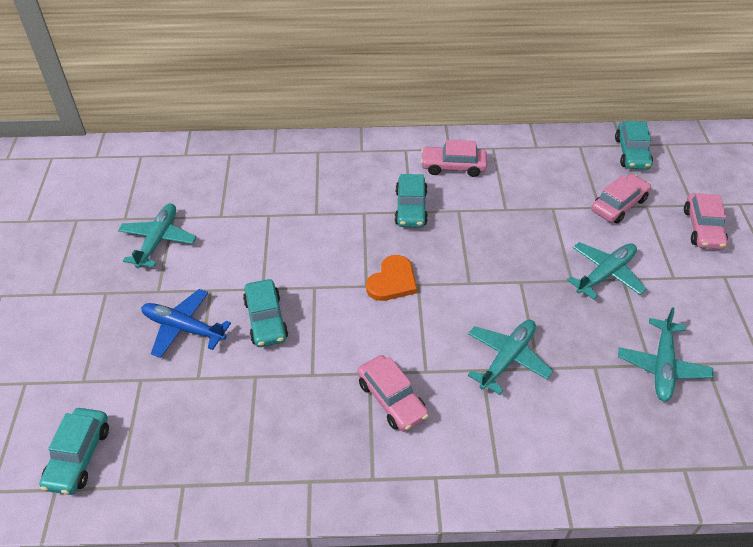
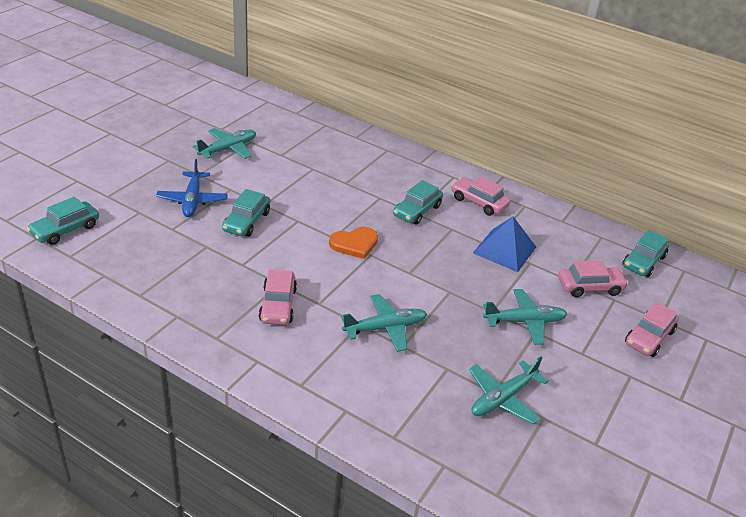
camera: 30 degrees right, 10 degrees down
(184, 328) = (192, 200): blue plane -> blue plane turned 150 degrees counterclockwise
(521, 206) = (504, 250): none -> blue pyramid

